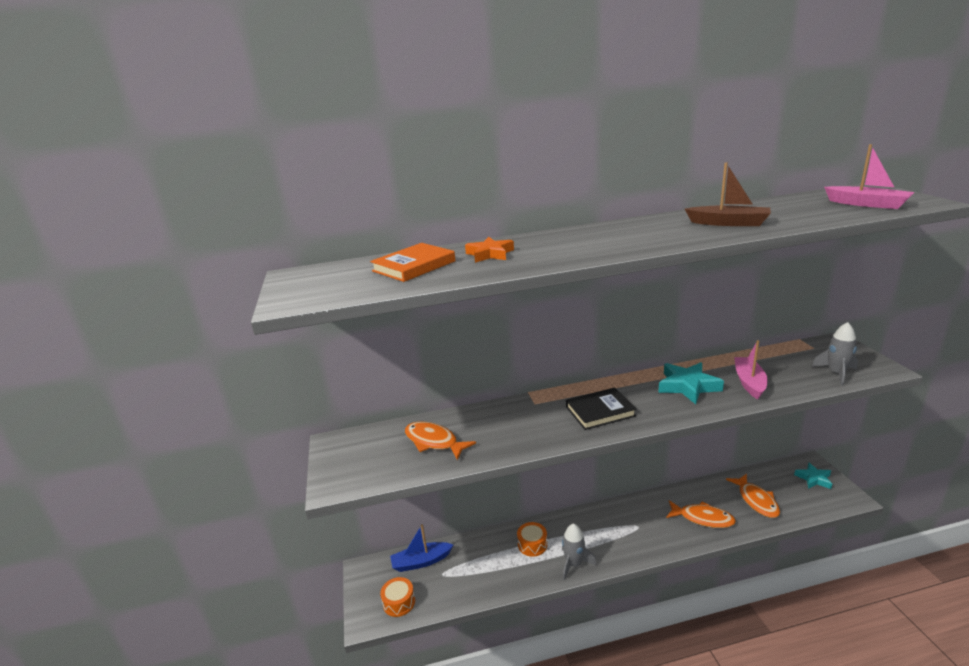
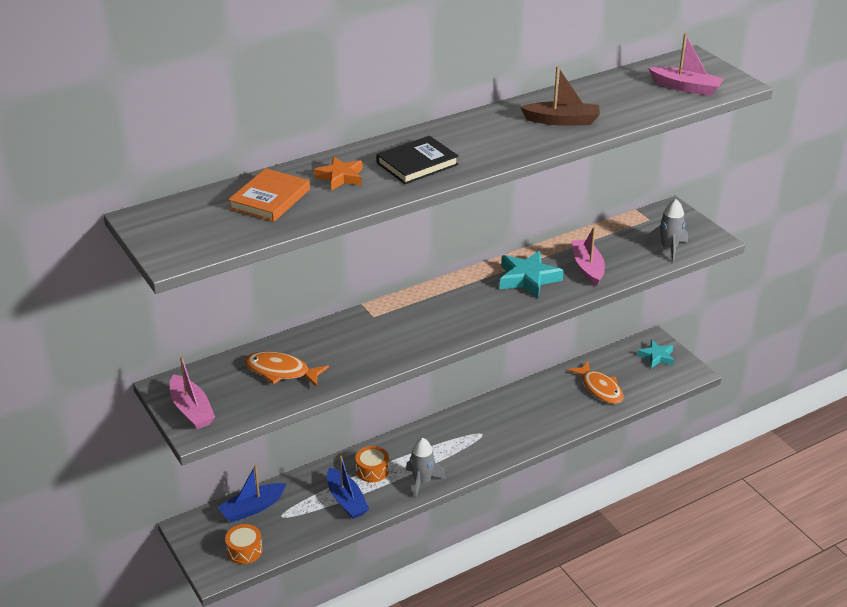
camera: 20 degrees left, 10 degrees up
(340, 466) = (191, 410): none -> pink boat
(501, 570) = (346, 500): none -> blue boat
(600, 411) = (445, 317): black book -> black book (417, 164)
(703, 518) = (547, 415): orange fish -> none

